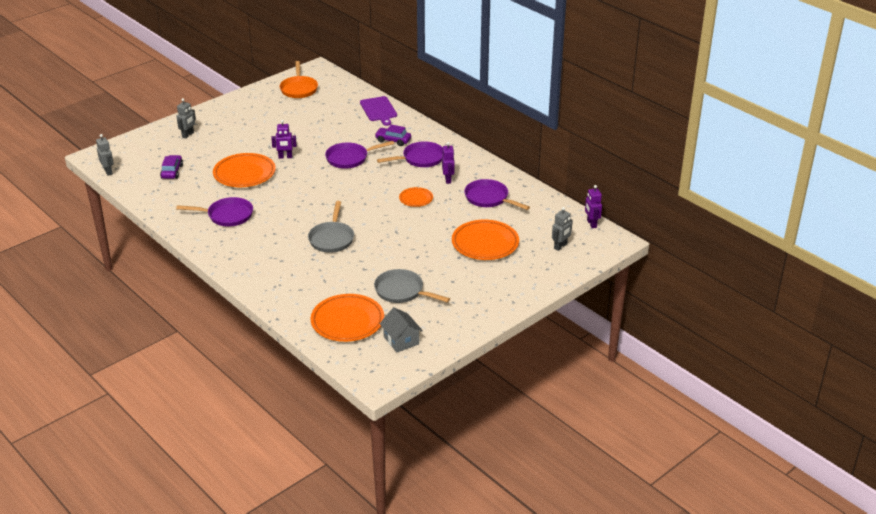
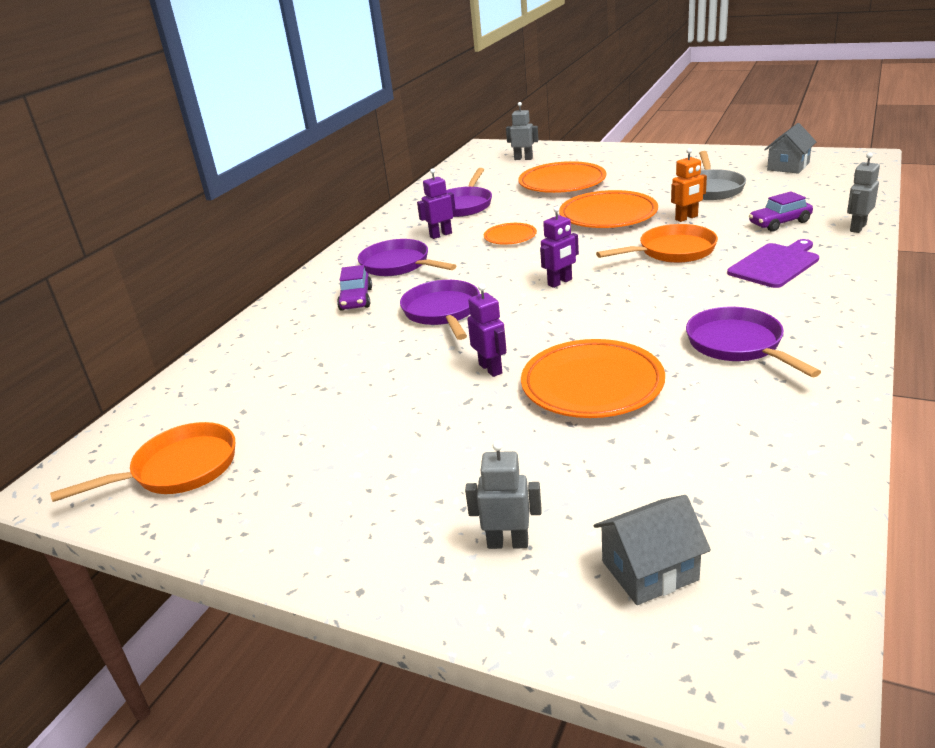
camera: 110 degrees left, 5 degrees down
(108, 171) = (816, 598): grey robot -> grey robot (857, 228)
(149, 152) = (649, 570): none -> grey house
(172, 171) = (687, 481): purple car -> purple car (779, 223)
(332, 238) = (672, 251): grey pan -> orange pan
(347, 321) = (809, 193): orange plate -> orange plate (608, 216)
(350, 158) = (442, 312): purple pan -> purple pan turned 150 degrees counterclockwise
(368, 262) = (686, 218): none -> orange robot
(378, 110) = (250, 344): purple cutting board -> purple cutting board (775, 264)
(591, 224) = (465, 159): purple robot -> purple robot (560, 282)

